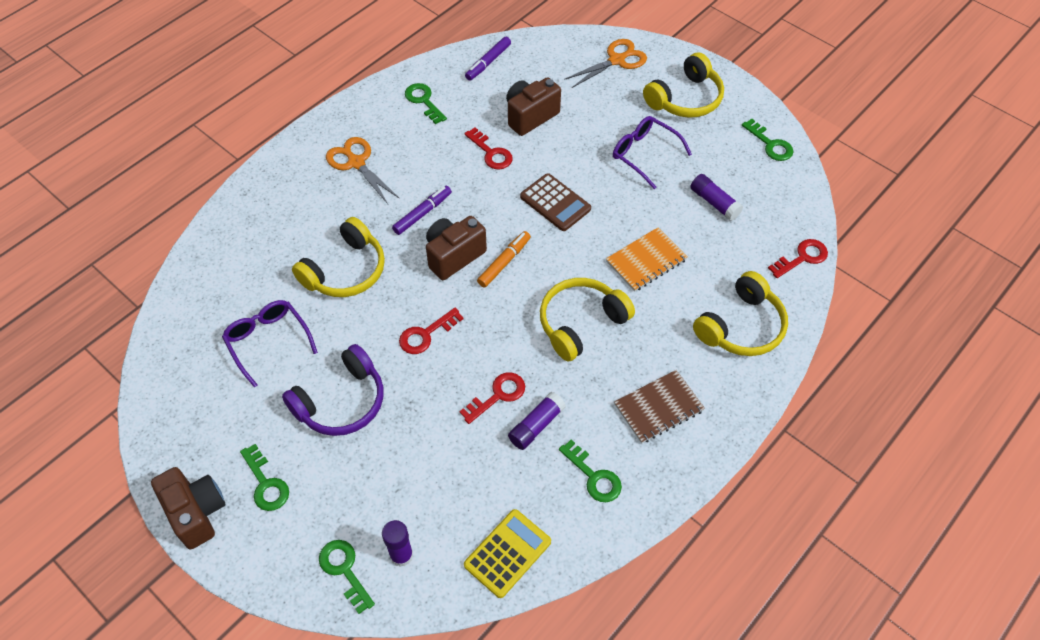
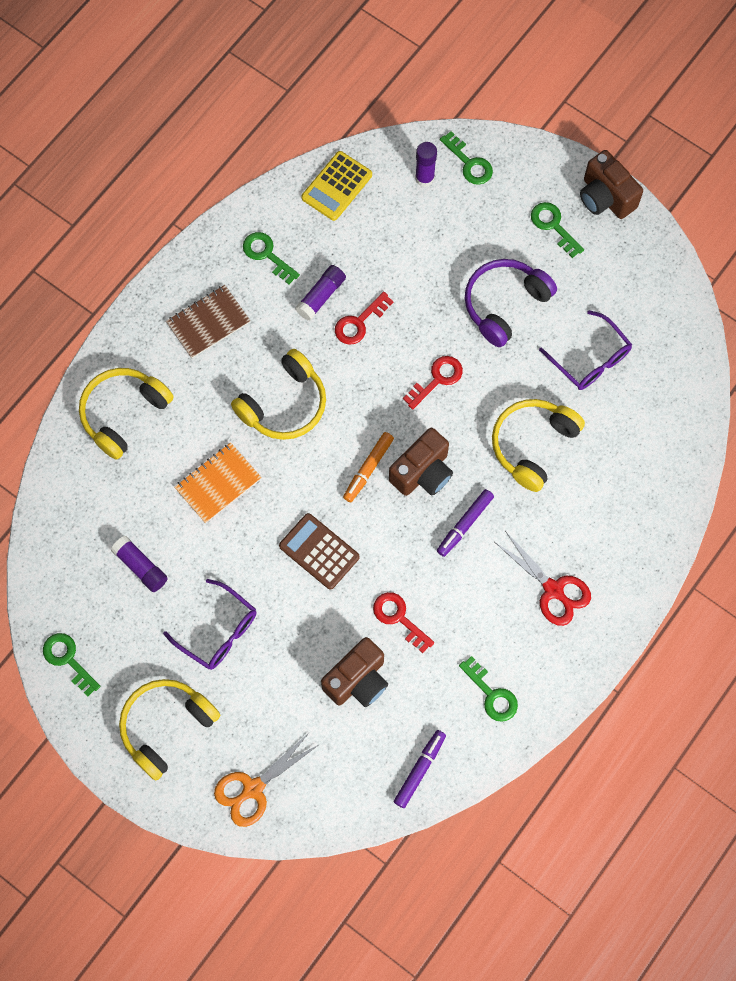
camera: 175 degrees right, 15 degrees up
(356, 163) = (553, 590): orange scissors -> red scissors
(802, 258) = (51, 501): red key -> none

